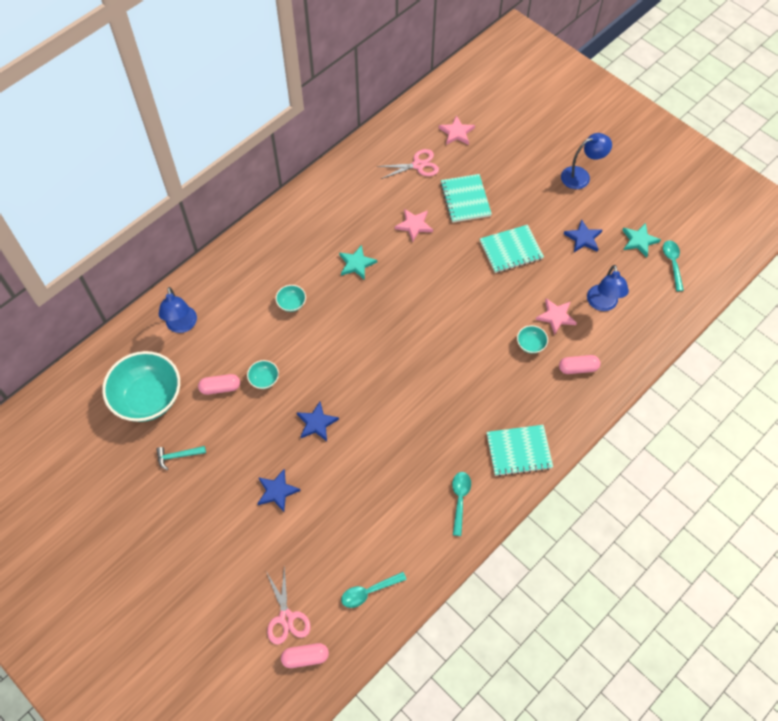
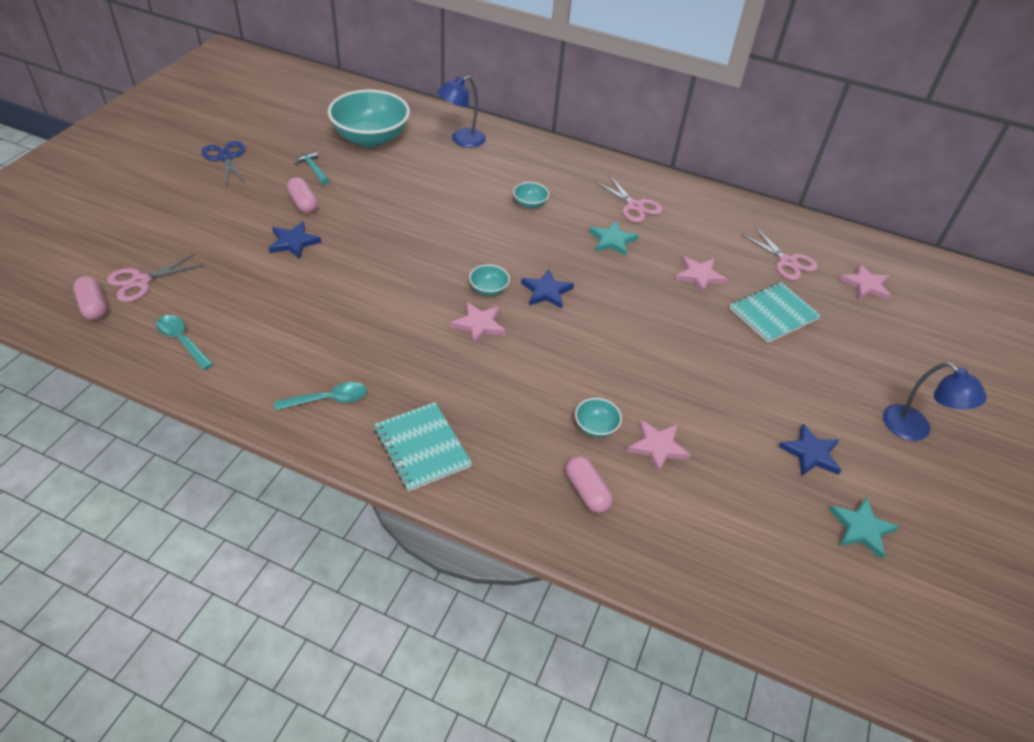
camera: 65 degrees right, 15 degrees down
(129, 528) = (226, 157): none -> blue scissors
(220, 388) = (402, 178): pink capsule -> pink capsule (303, 203)
(264, 379) = (426, 205): turquoise bowl -> turquoise bowl (488, 289)
(317, 423) = (388, 253): blue star -> blue star (546, 291)
(321, 232) = (634, 206): none -> pink scissors
(417, 383) = (479, 325): none -> pink star
(511, 250) = (731, 375): turquoise notebook -> none
(602, 304) = (714, 501): blue lamp -> none
(672, 263) = (855, 587): turquoise spoon -> none

